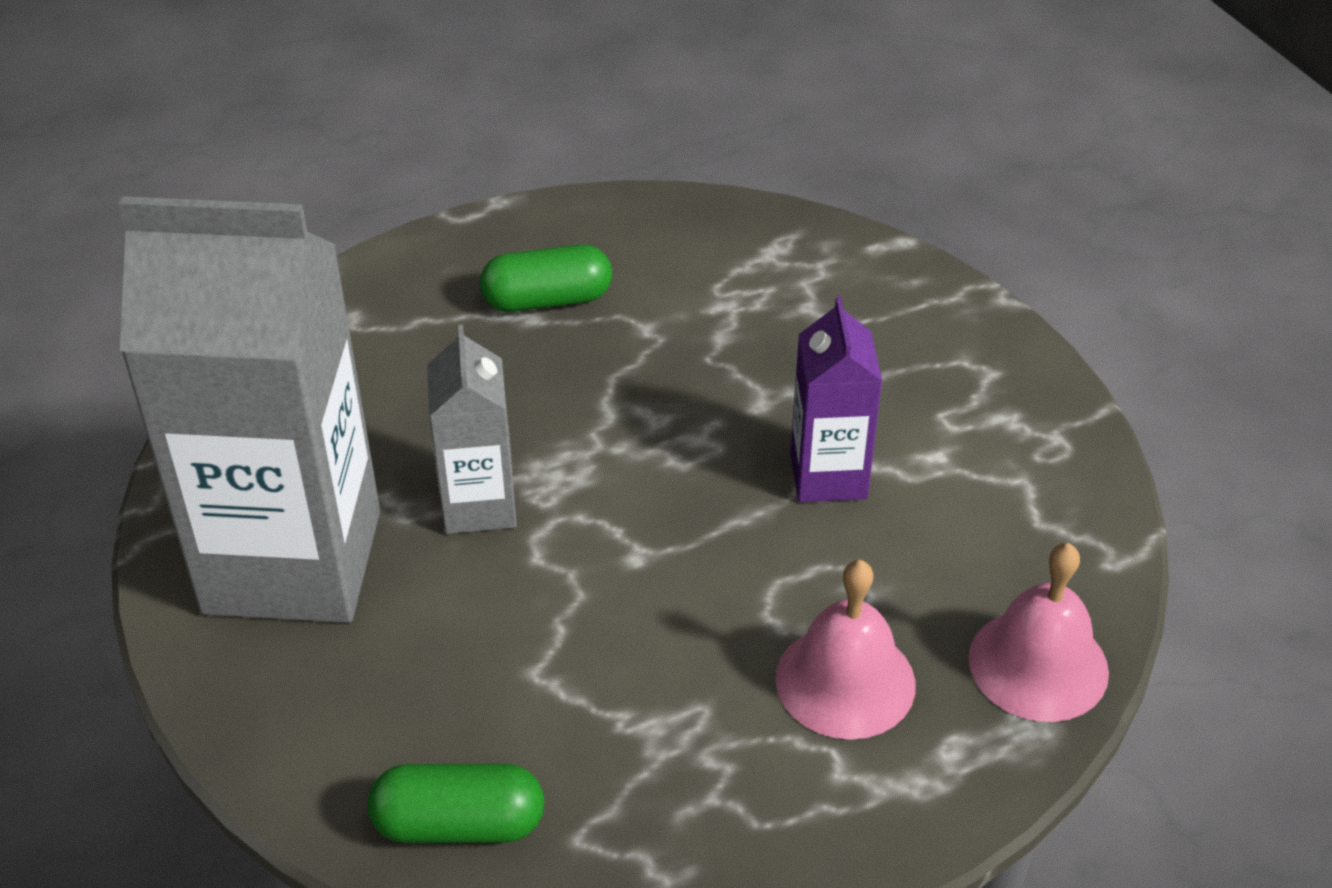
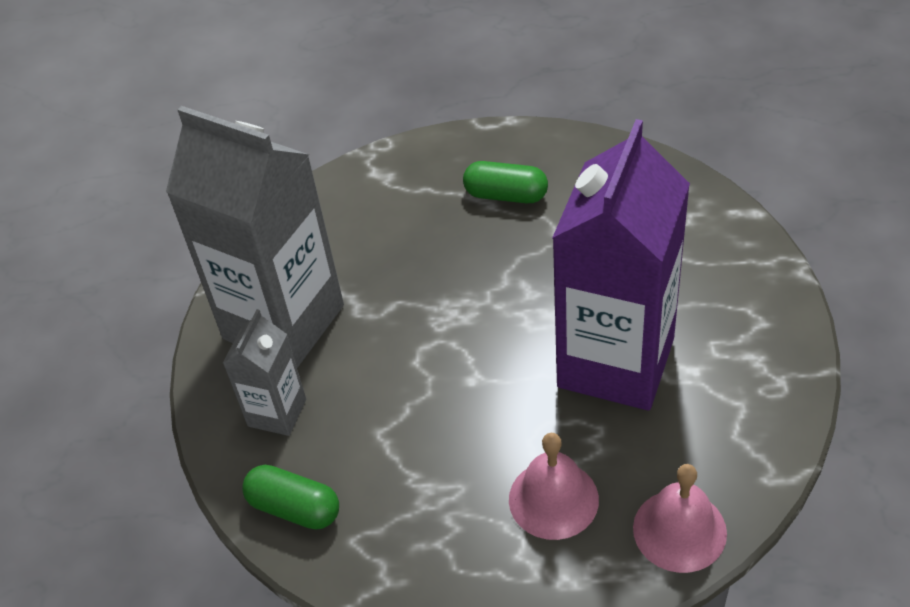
camera: 30 degrees right, 5 degrees up
(479, 505) = (400, 318): grey carton -> grey carton (277, 412)
(828, 476) = (616, 362): purple carton -> purple carton, size x2.07

